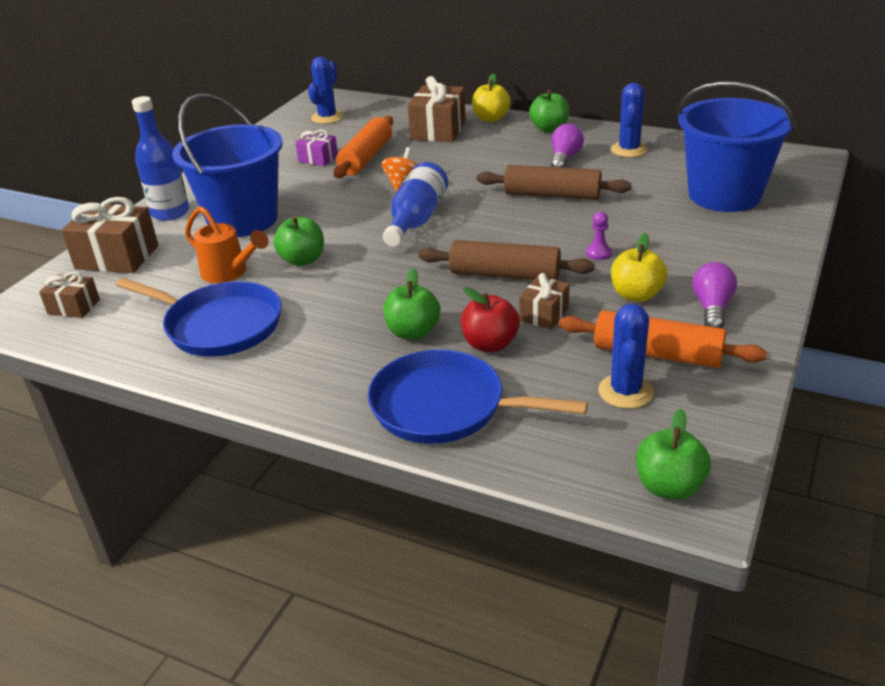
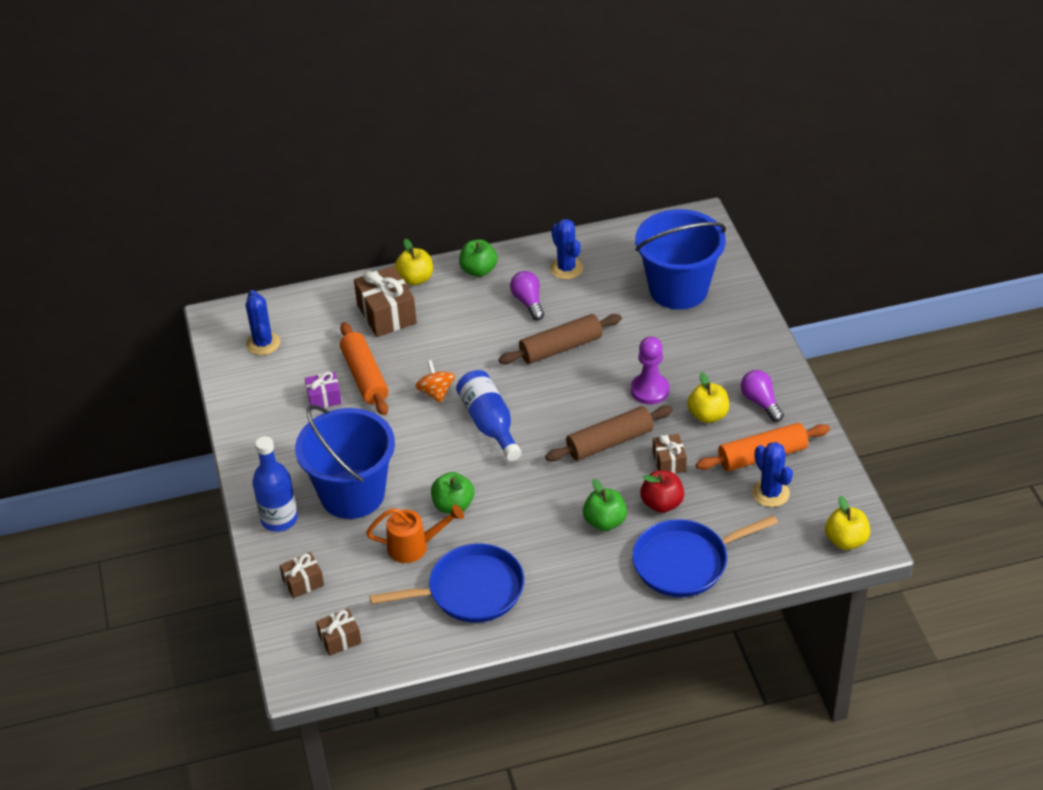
camera: 40 degrees left, 10 degrees up
(117, 257) = (303, 582): brown gift -> brown gift, size x0.56
(598, 253) = (650, 390): purple pawn -> purple pawn, size x1.91
(669, 486) = (846, 540): green apple -> yellow apple

